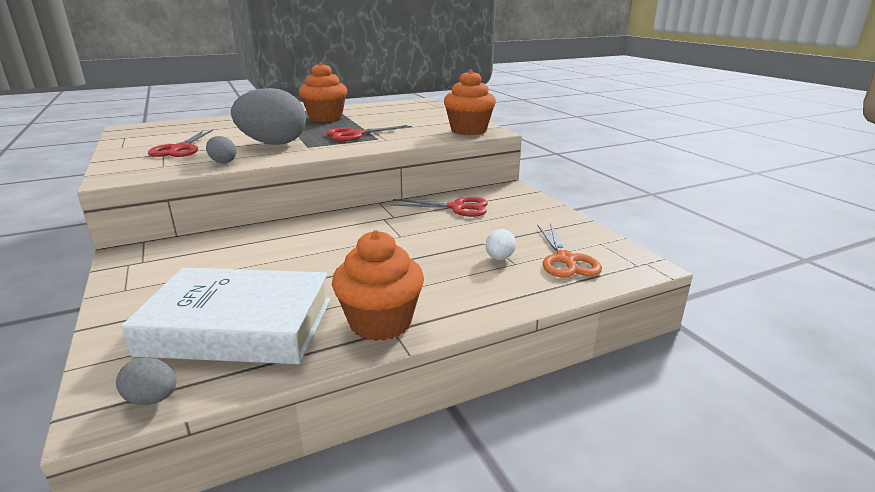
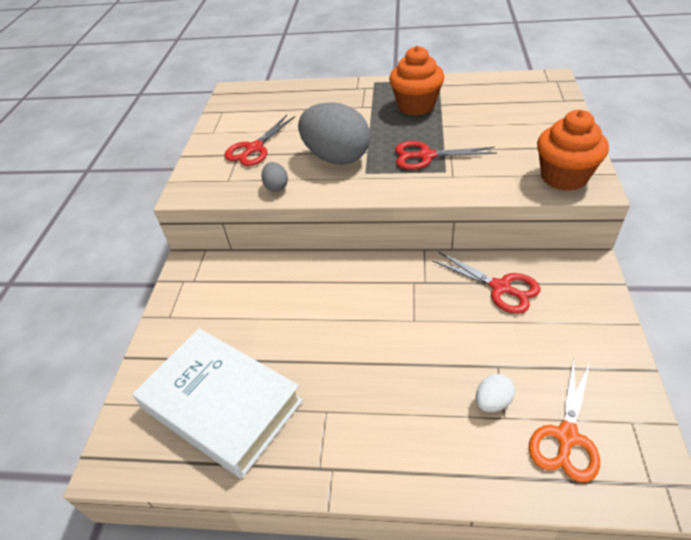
camera: 35 degrees right, 20 degrees up
(152, 399) = (137, 466): grey egg -> none
(380, 322) = (327, 454): orange cupcake -> none

